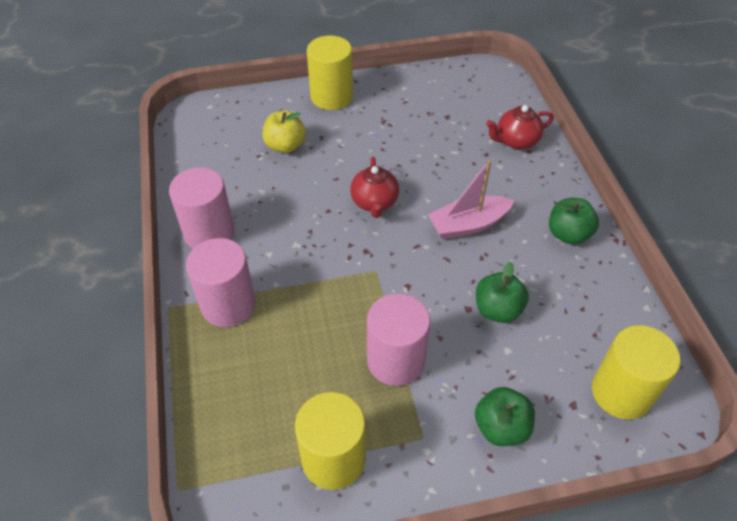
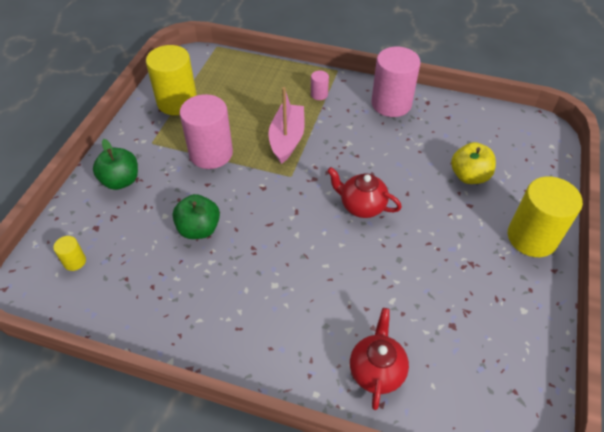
camera: 120 degrees right, 0 degrees up
(228, 305) = (319, 94): pink cylinder -> pink cylinder, size x0.44
(468, 225) = (293, 258): pink boat -> pink boat (287, 139)
(568, 234) = (226, 330): green apple -> none
(621, 392) = (75, 261): yellow cylinder -> yellow cylinder, size x0.44

